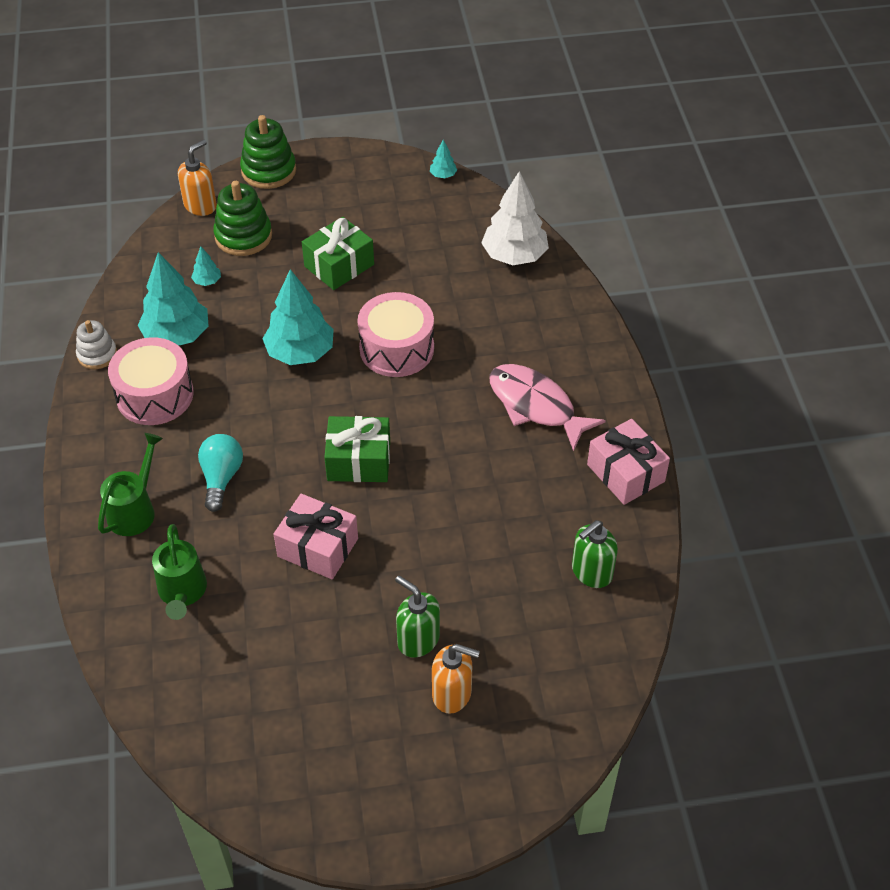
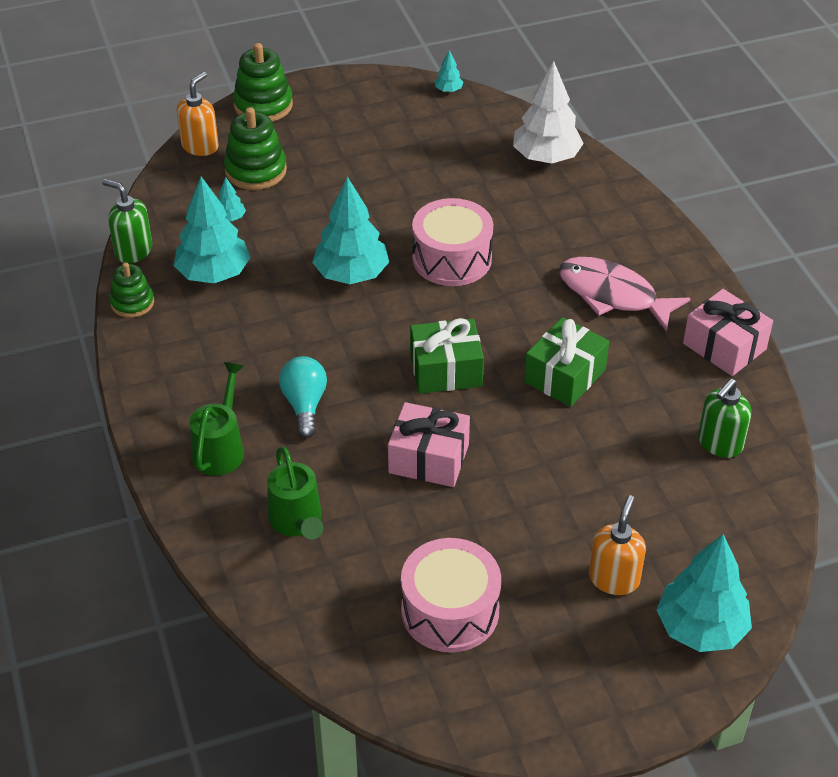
camera: 10 degrees left, 5 degrees down
(97, 355) = (132, 303): white stacking toy -> green stacking toy
(155, 395) = (207, 334): pink drum -> pink drum (450, 611)
(339, 265) = (366, 187): green gift -> green gift (565, 376)
(418, 639) = (562, 532): green soap dispenser -> green soap dispenser (133, 251)
(452, 693) = (614, 578): orange soap dispenser -> orange soap dispenser turned 75 degrees counterclockwise
(518, 756) = (700, 628): none -> turquoise tree

